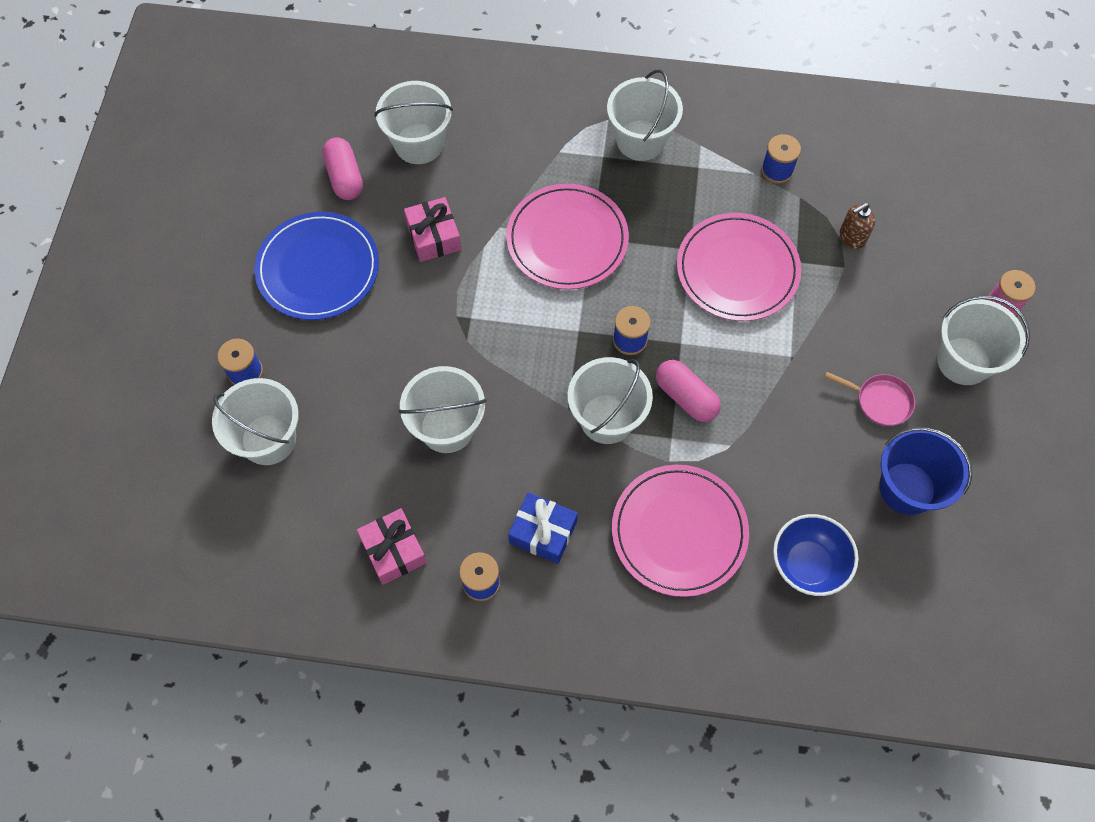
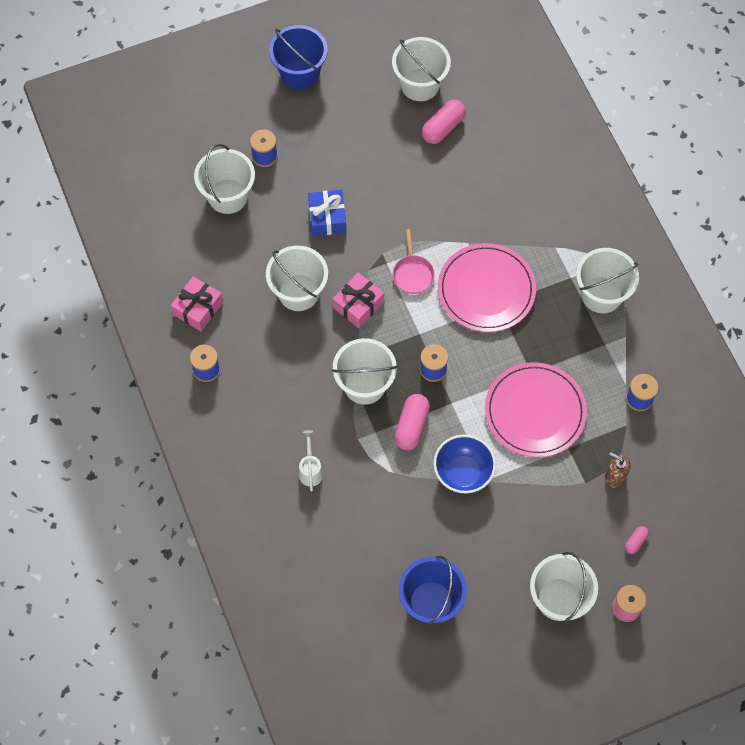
camera: 60 degrees right, 0 degrees up
(166, 279) = (300, 73): none -> blue bucket
(318, 268) = (364, 153): blue plate -> none
(419, 144) = (500, 157): white bucket -> white bucket (420, 85)
(434, 236) = (433, 207): pink gift -> pink gift (358, 305)
(543, 532) = (261, 388): blue gift -> blue gift (327, 218)
(679, 531) = (310, 470): pink plate -> white watering can
(807, 564) = (335, 561): blue bowl -> blue bowl (463, 473)
(879, 401) = (488, 555): pink pan -> pink pan (412, 273)
(934, 257) = (635, 542): none -> pink capsule

